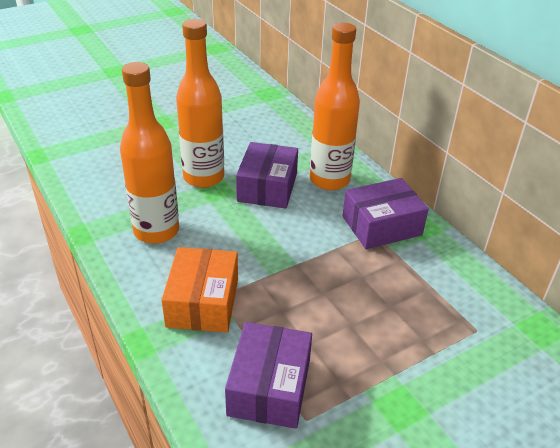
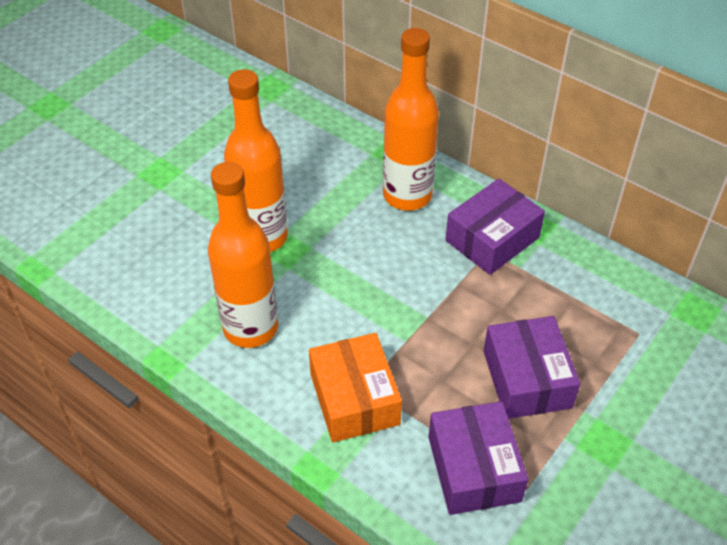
camera: 20 degrees left, 10 degrees up
(267, 187) = (343, 227): purple box -> purple box (527, 379)

